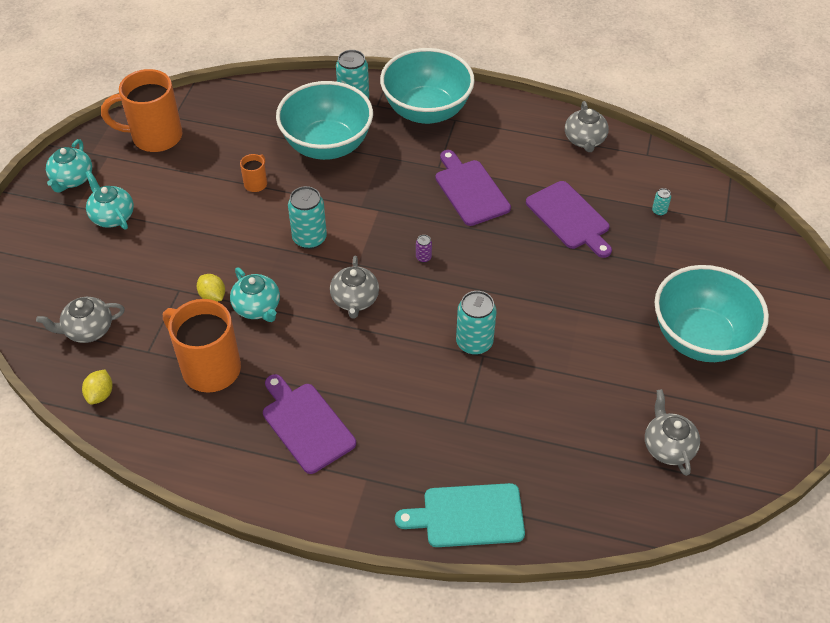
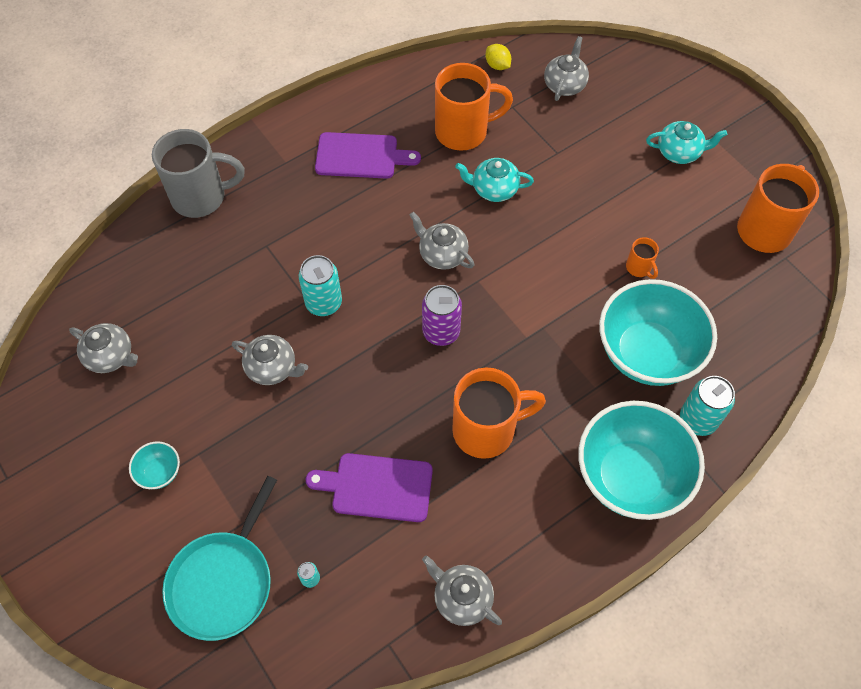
camera: 130 degrees right, 10 degrees up
(72, 179) = (749, 148): turquoise teapot -> none
(212, 296) = (531, 169): yellow lemon -> none
(309, 238) = (537, 266): turquoise can -> none
(423, 257) = (441, 332): purple can -> purple can, size x2.21
(468, 516) = (201, 197): turquoise cutting board -> grey mug
(470, 190) = (486, 430): purple cutting board -> orange mug
(558, 334) = (272, 368): none -> grey teapot
(700, 338) = (160, 472): turquoise bowl -> turquoise bowl, size x0.41
(713, 250) = (223, 581): none -> turquoise pan

